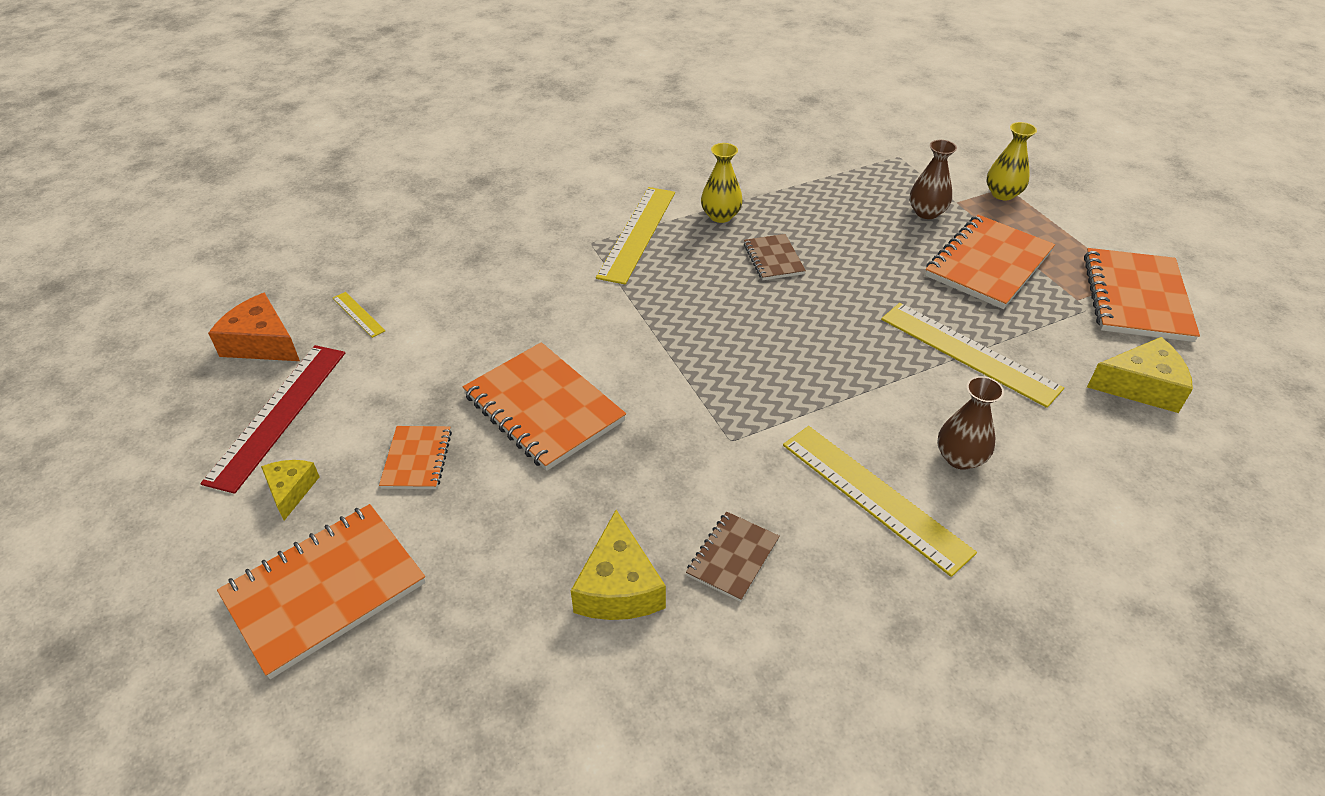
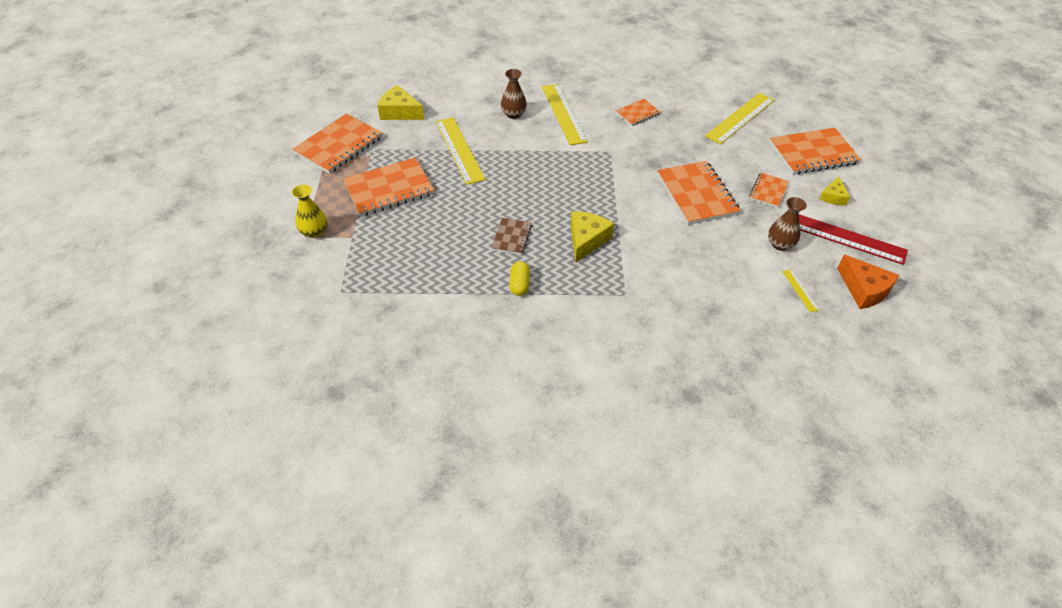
camera: 155 degrees left, 5 degrees up
(278, 414) = (846, 238): red ruler -> red ruler turned 75 degrees clockwise
(618, 587) = (688, 119): yellow cheese -> yellow cheese (586, 240)
(637, 233) = (588, 290): yellow ruler -> yellow ruler (740, 118)
(720, 216) = (519, 284): yellow vase -> yellow capsule
(732, 557) = (637, 114): brown notebook -> orange notebook
(926, 212) = (380, 236): brown vase -> brown vase (780, 244)

